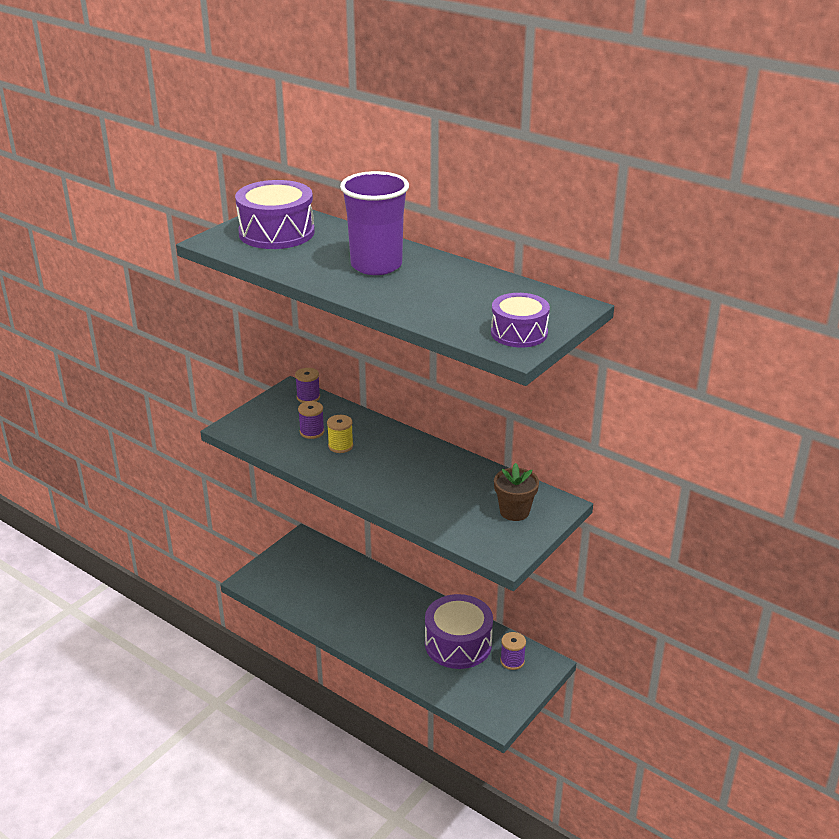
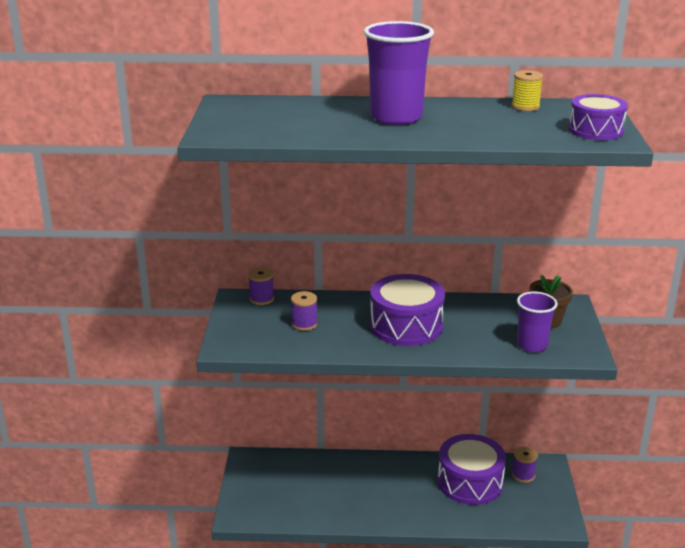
camera: 35 degrees left, 5 degrees down
(276, 233) = (260, 116): purple drum -> purple drum (406, 326)
(340, 446) = (345, 326): yellow spool -> yellow spool (525, 107)
(469, 527) = (532, 345): none -> purple cup

